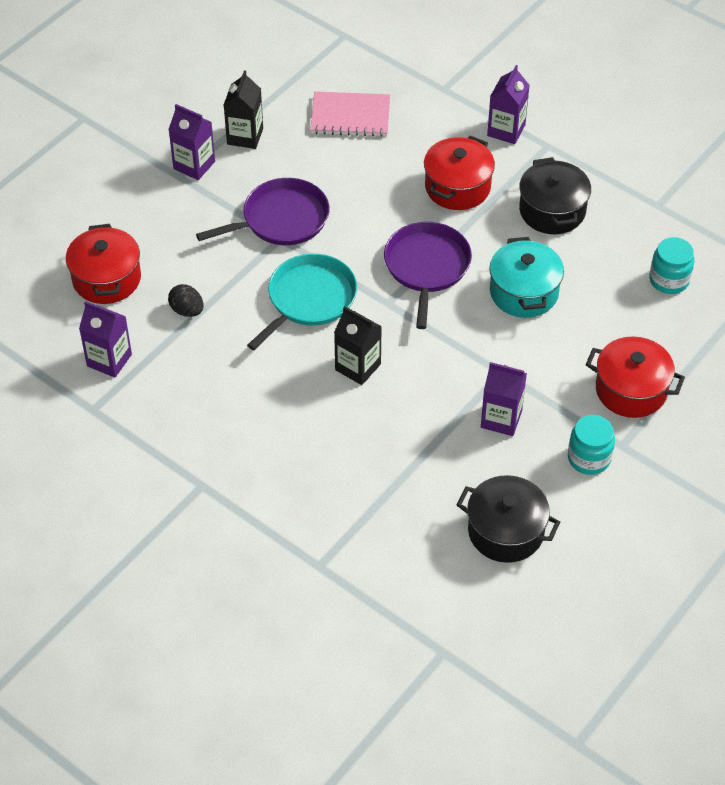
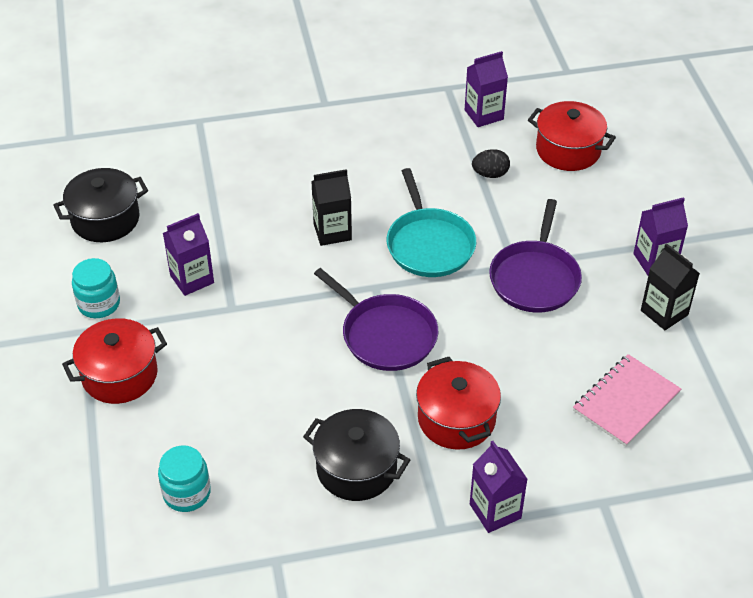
camera: 130 degrees right, 5 degrees down
(524, 292) = (290, 379): turquoise pot -> none

